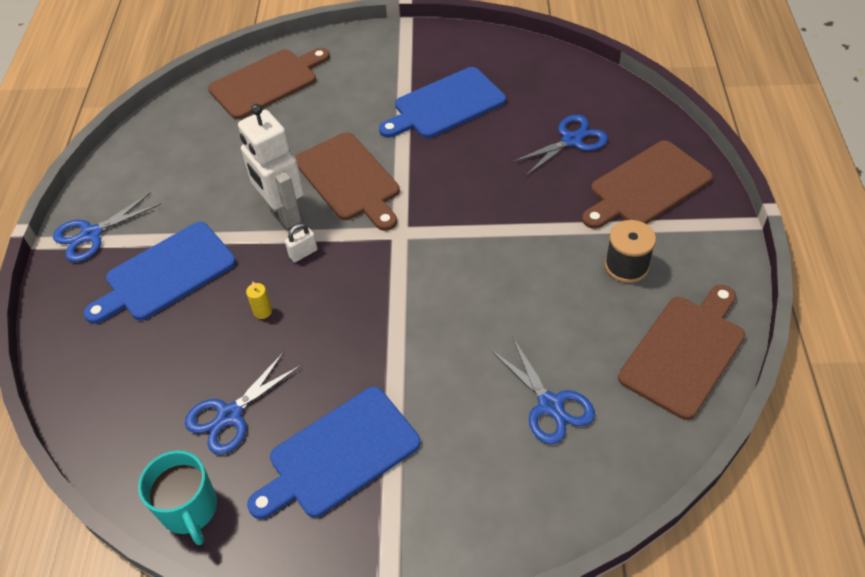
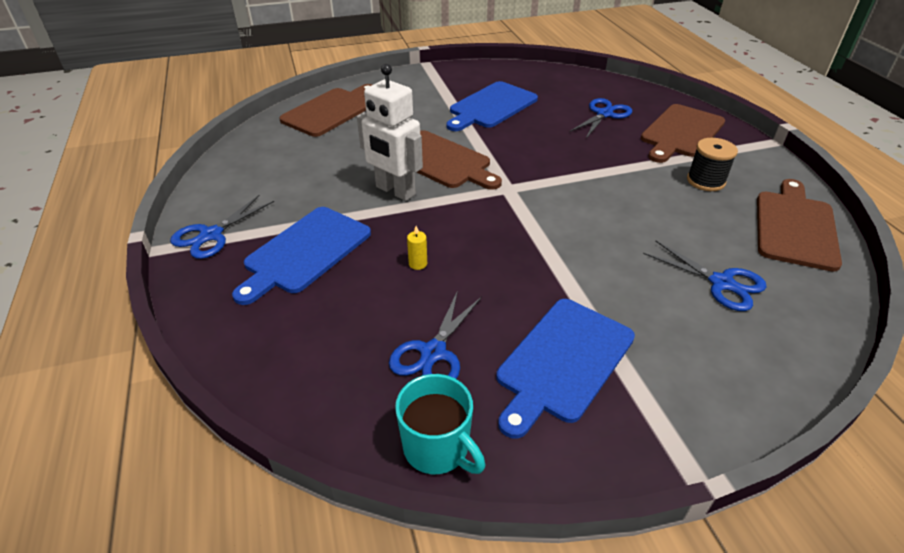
camera: 20 degrees left, 10 degrees down
(303, 253) = (431, 215): white padlock -> none

